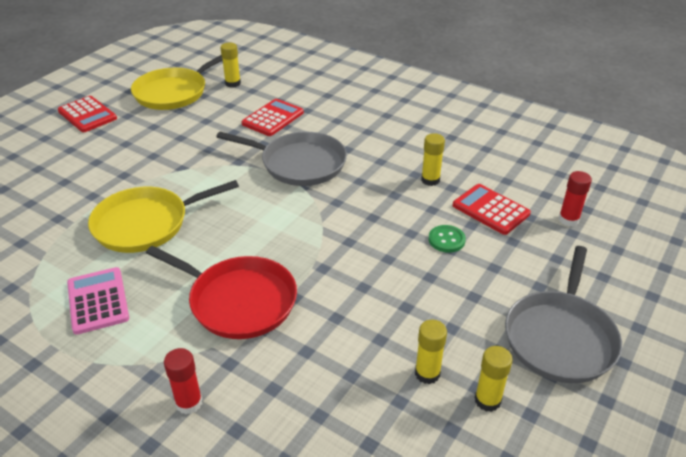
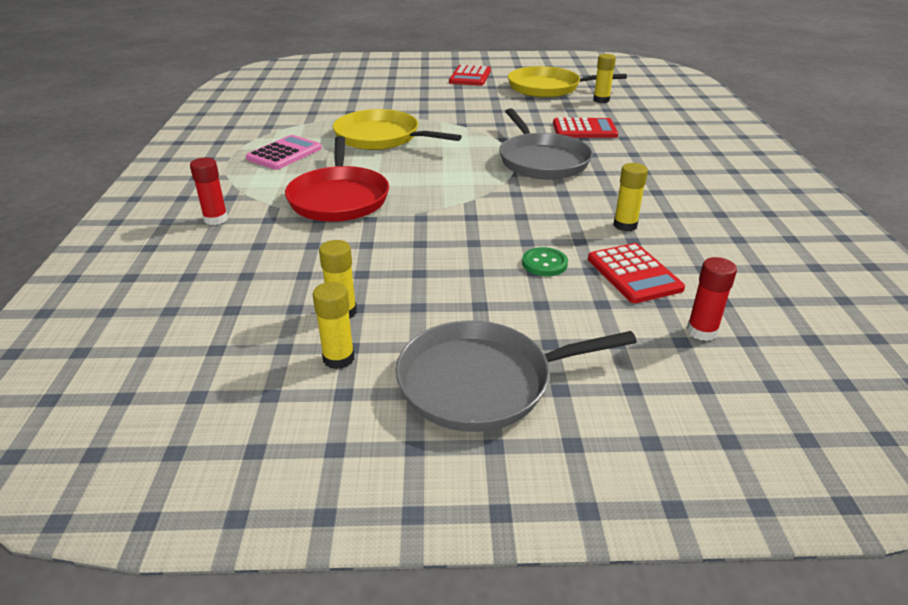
camera: 55 degrees right, 5 degrees down
(490, 210) = (634, 274): red calculator -> red calculator turned 150 degrees clockwise

